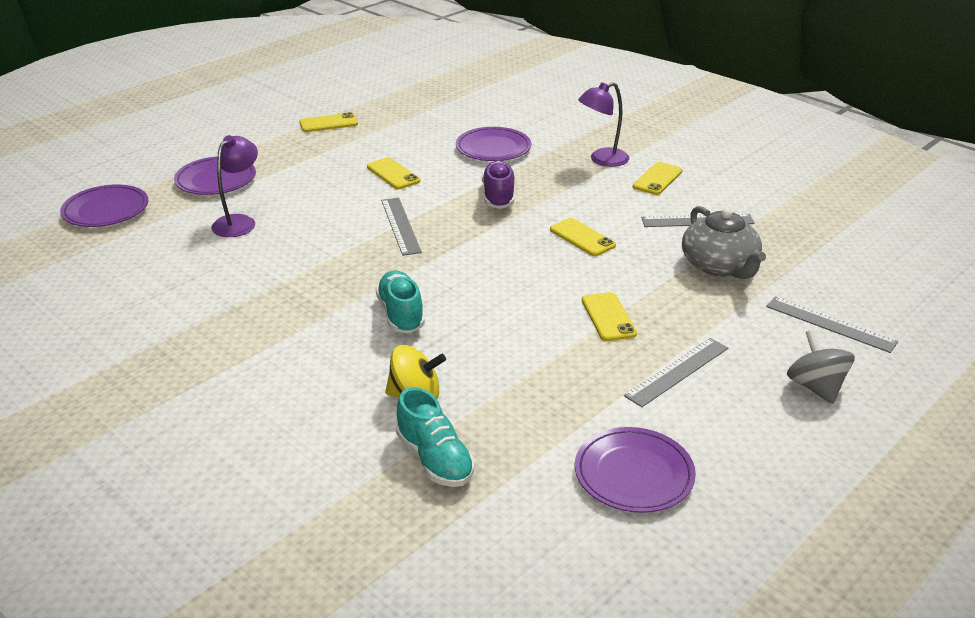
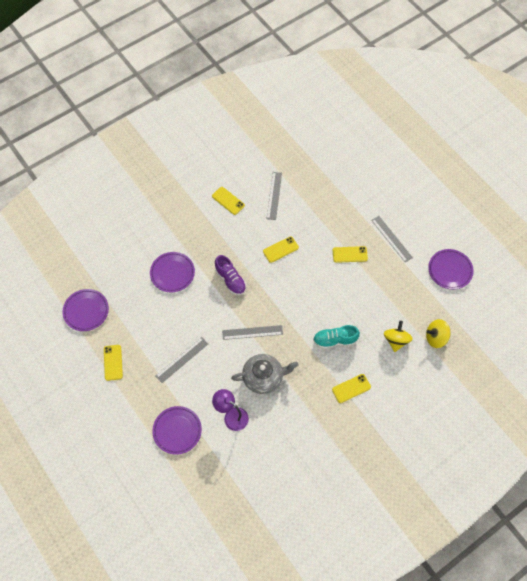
camera: 80 degrees left, 30 degrees up
(106, 210) = (202, 493): purple plate -> purple plate (86, 311)
(393, 174) = (192, 330): yellow phone -> yellow phone (351, 388)
(435, 459) = (436, 337): turquoise shoe -> yellow spinning top
(498, 196) = (230, 280): purple shoe -> purple shoe turned 135 degrees counterclockwise
(602, 160) = (200, 221): purple lamp -> none
(719, 266) = (316, 199): grey teapot -> grey teapot (263, 377)
(815, 387) = (407, 194): grey spinning top -> none
(830, 324) = (367, 173): grey ruler -> grey ruler (182, 360)

